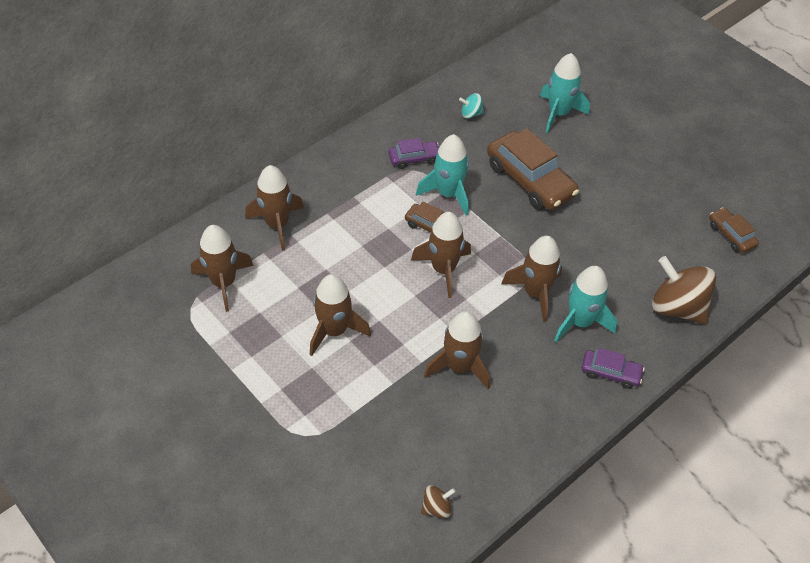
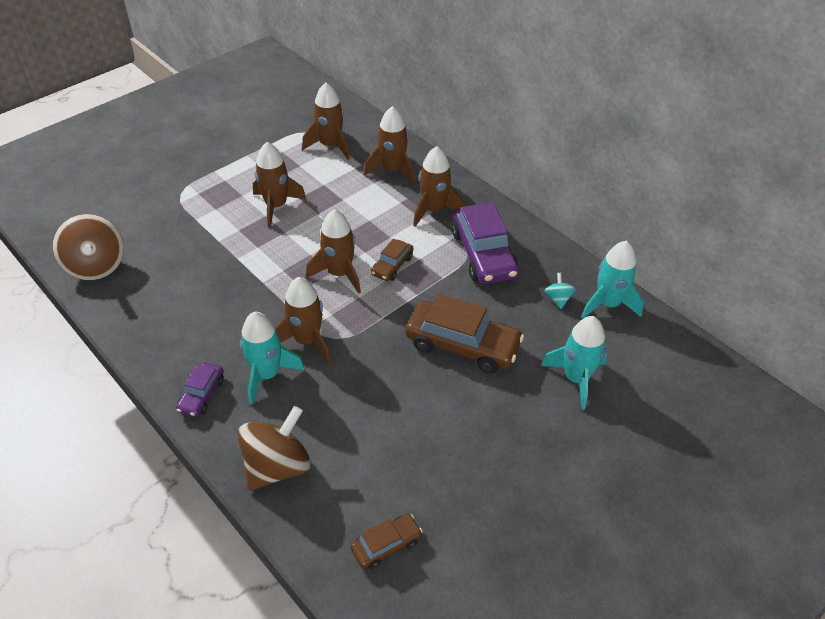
camera: 90 degrees right, 5 degrees down
(414, 158) = (483, 254): purple car -> purple car, size x1.94
(436, 508) = (96, 266): brown spinning top -> brown spinning top, size x2.17
(448, 194) = (437, 278): turquoise rocket -> turquoise rocket (607, 304)
(459, 366) = (228, 282): brown rocket -> brown rocket (434, 210)
(530, 180) = (462, 345): brown car -> brown car turned 120 degrees counterclockwise

